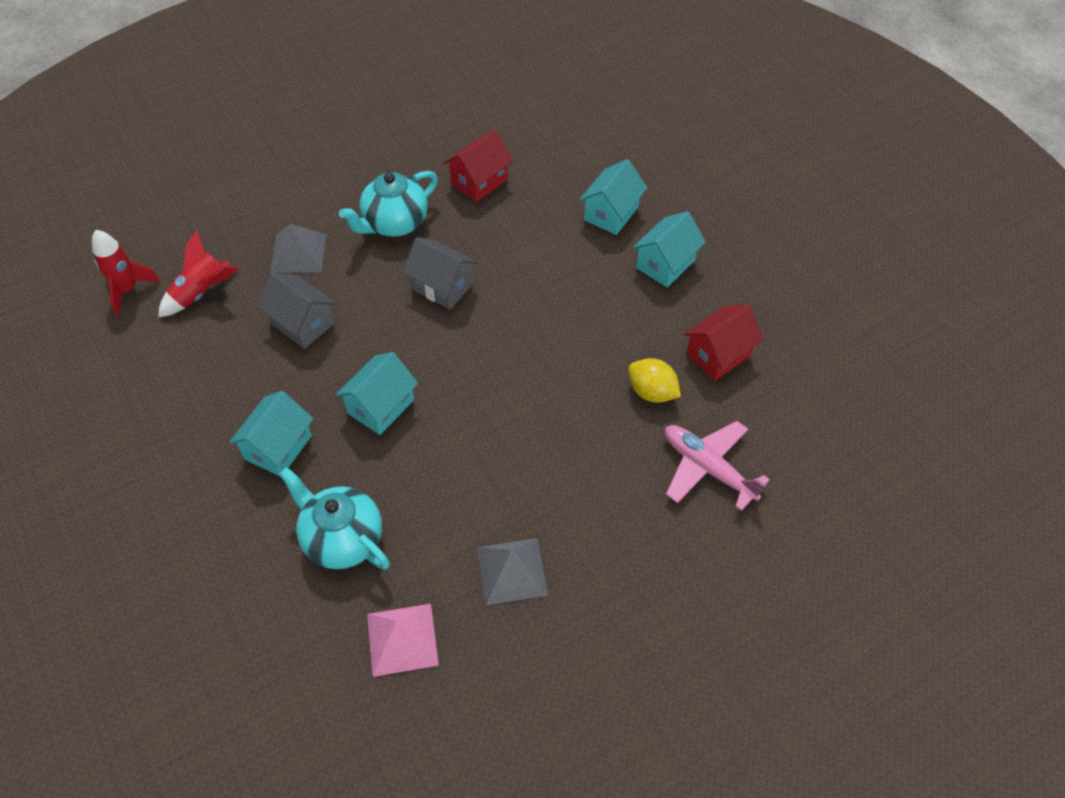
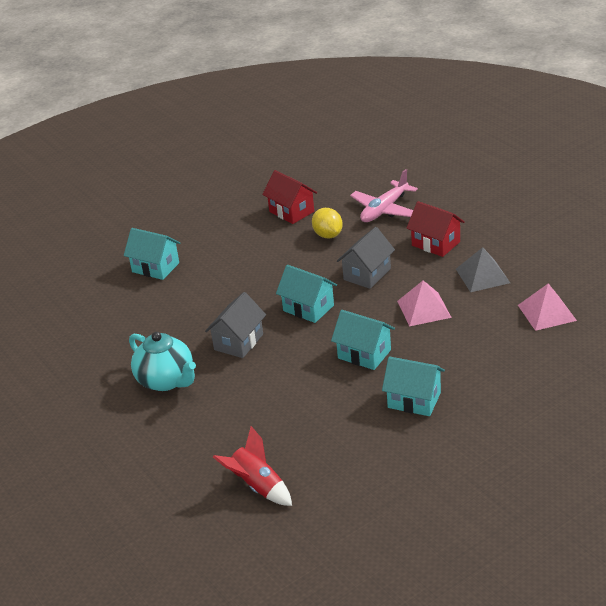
camera: 90 degrees left, 20 degrees down
(128, 290) = (258, 541): red rocket -> none
(298, 253) = (204, 433): grey pyramid -> none
(302, 323) = (287, 413): grey house -> grey house (367, 274)
(342, 538) = (482, 352): turquoise teapot -> none
(453, 484) = (424, 309): none -> pink pyramid
(479, 181) = (115, 339): red house -> red house (436, 243)
(651, 392) = (328, 235): yellow lemon -> yellow lemon turned 60 degrees counterclockwise
(665, 264) = (209, 238): turquoise house -> turquoise house (308, 308)

